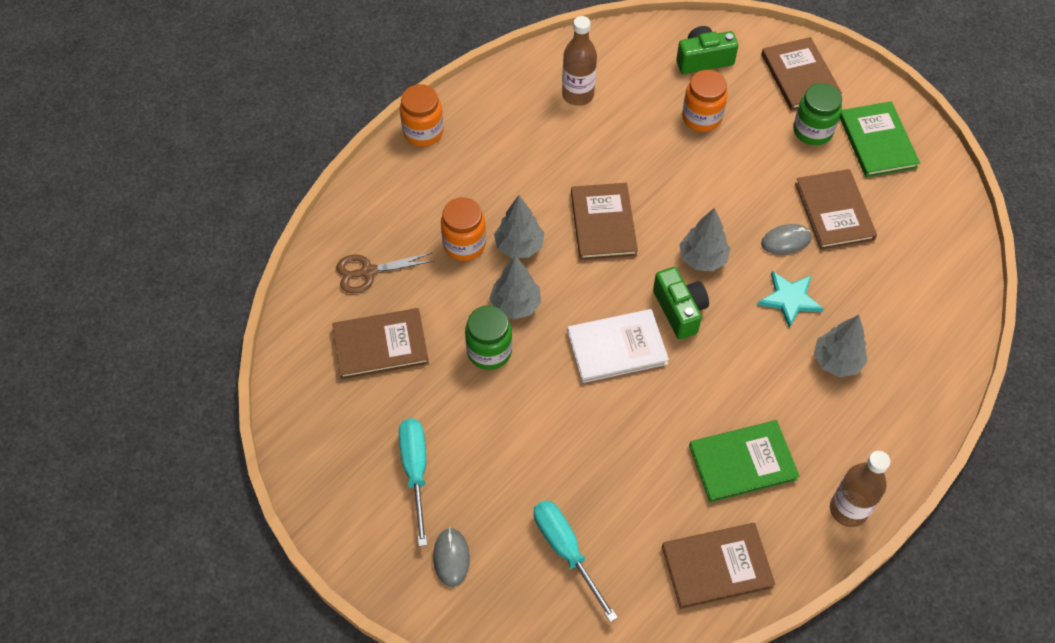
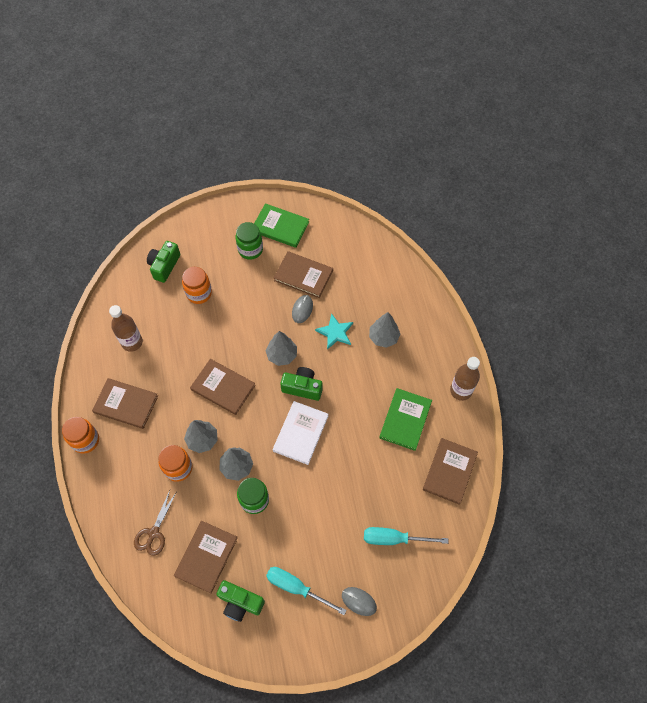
camera: 55 degrees left, 5 degrees up
(352, 419) = (240, 602): none -> green camera
(800, 76) = (214, 230): brown book -> brown book (126, 404)

